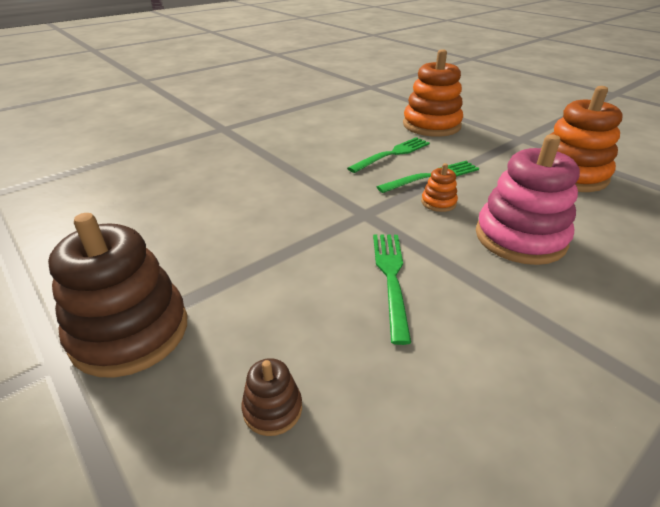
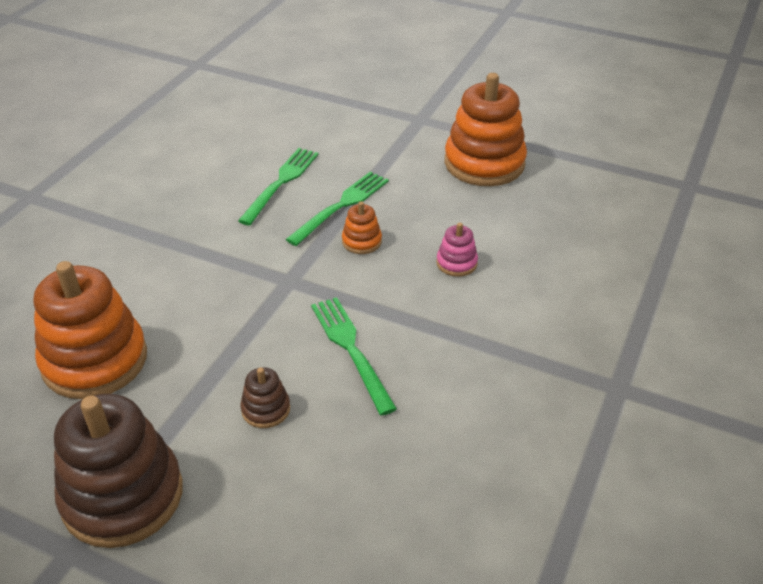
camera: 25 degrees left, 5 degrees up
(272, 409) = (306, 509): brown stacking toy -> brown stacking toy (266, 409)
(431, 125) = (308, 121): orange stacking toy -> orange stacking toy (95, 360)
(520, 238) = (456, 263): pink stacking toy -> pink stacking toy, size x0.44

